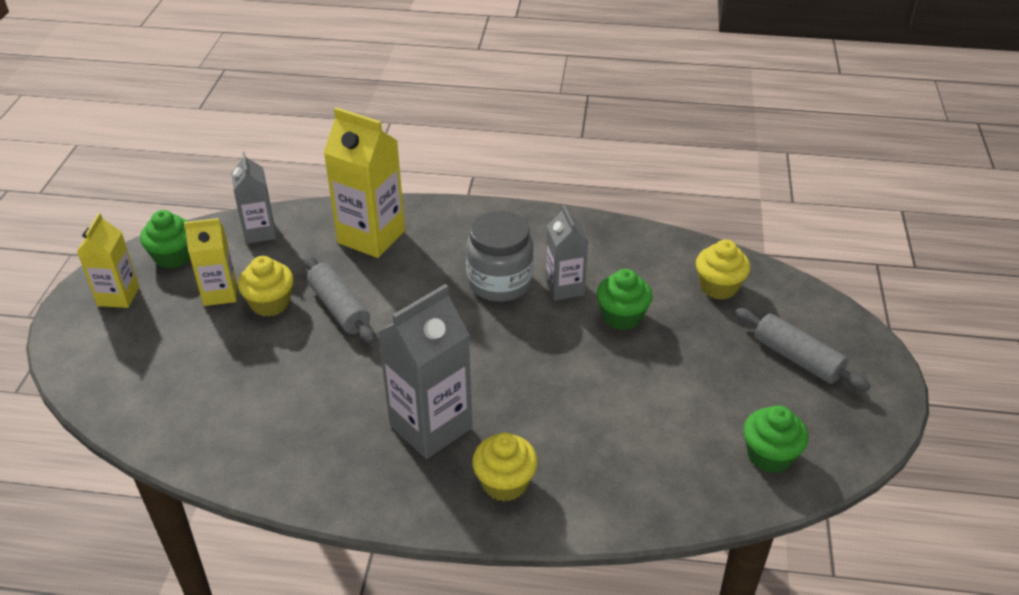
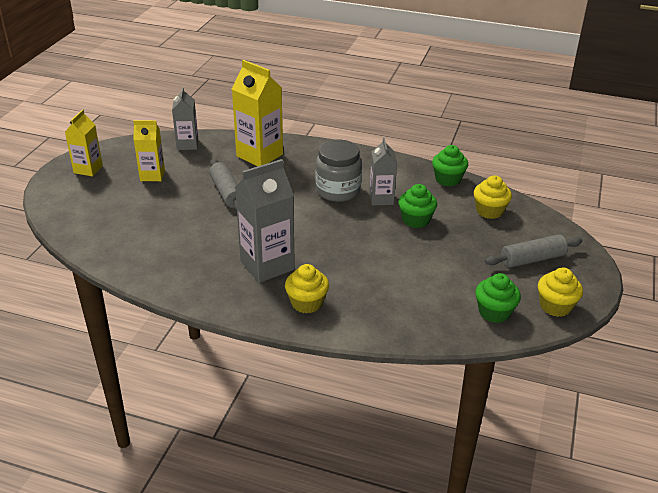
camera: 10 degrees right, 5 degrees down
(173, 256) = (128, 152): green cupcake -> green cupcake (448, 179)
(270, 303) = (183, 184): yellow cupcake -> yellow cupcake (555, 306)
(797, 358) = (532, 259): grey rolling pin -> grey rolling pin turned 75 degrees counterclockwise

